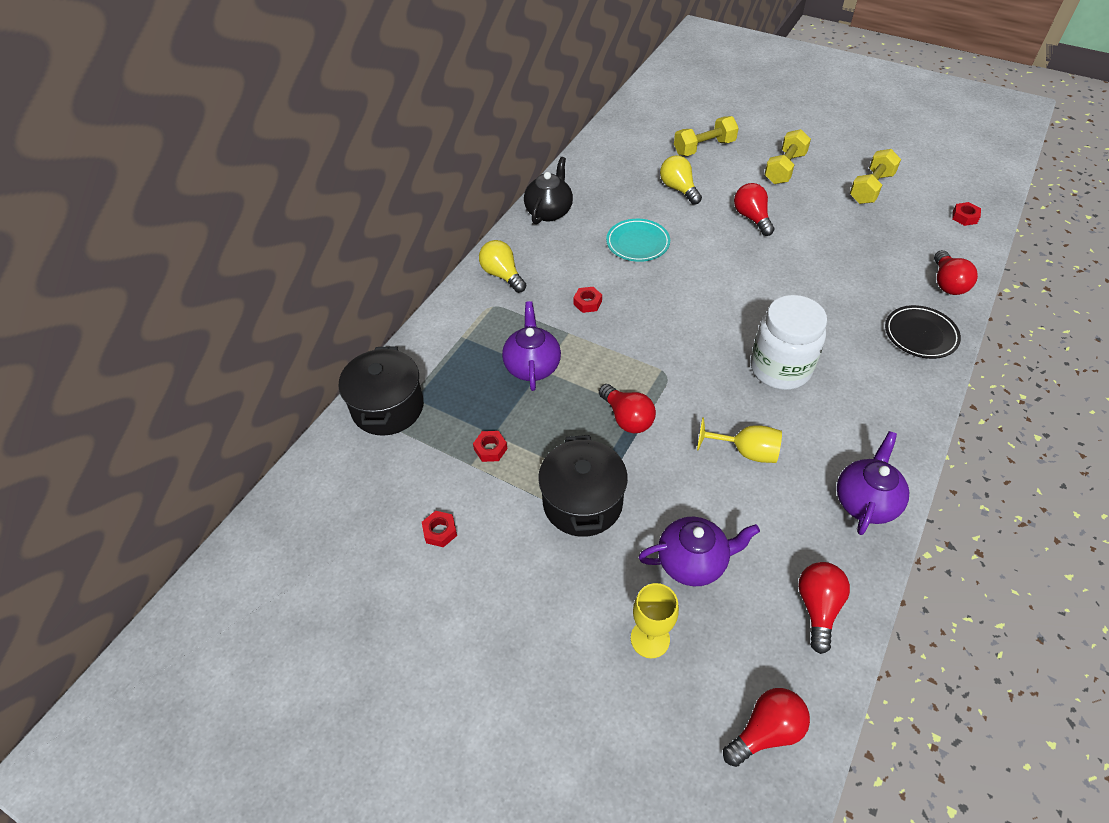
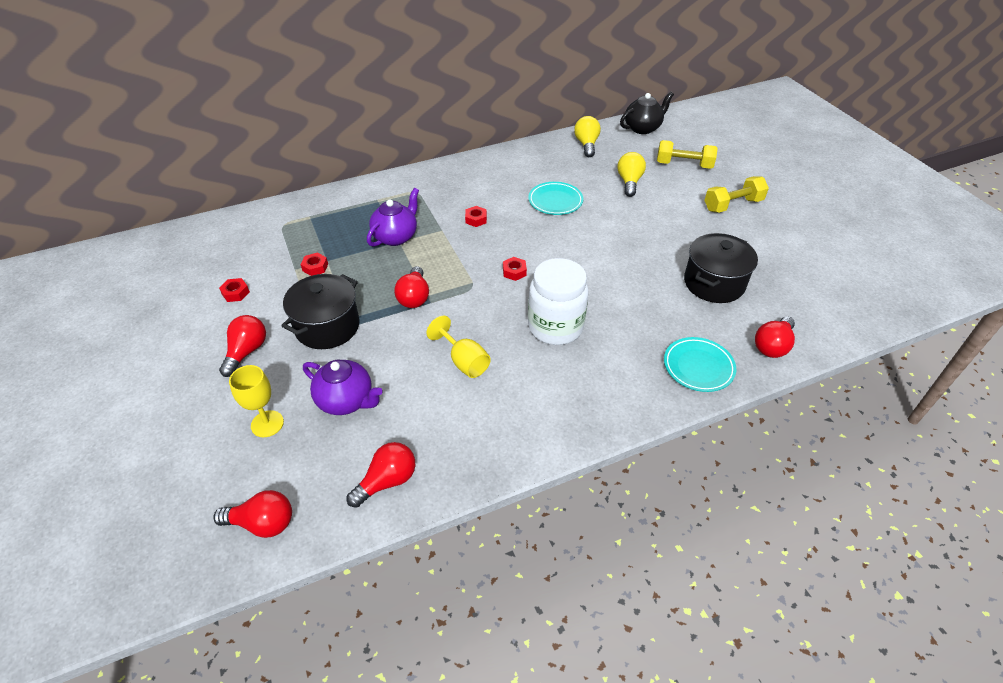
camera: 35 degrees right, 5 degrees down
(388, 407) = (291, 215): black pot -> black pot (714, 283)
(502, 275) = (444, 178): yellow light bulb -> yellow light bulb (586, 144)
(549, 211) = (520, 156): black teapot -> black teapot (643, 128)
(752, 218) = (662, 224): red light bulb -> red light bulb (247, 352)
(865, 501) = (506, 443): purple teapot -> none
(871, 188) = (792, 250): yellow dumbbell -> none
(920, 335) = (698, 367): black plate -> turquoise plate
(964, 217) = (855, 309): red nut -> red nut (514, 271)

